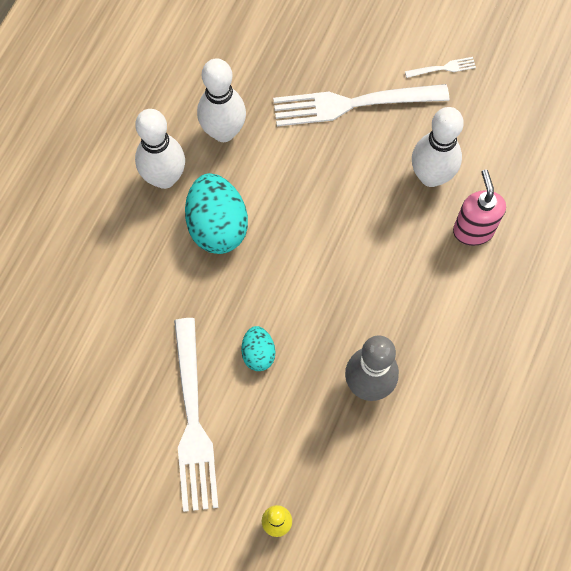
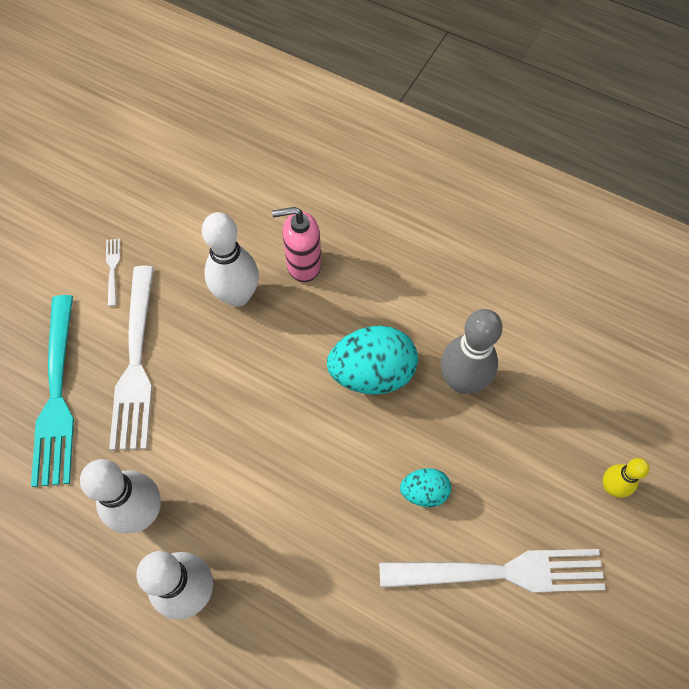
camera: 85 degrees left, 5 degrees down
(217, 226) = (264, 528): turquoise egg -> turquoise egg (372, 373)
(316, 50) = (57, 395): none -> turquoise fork

